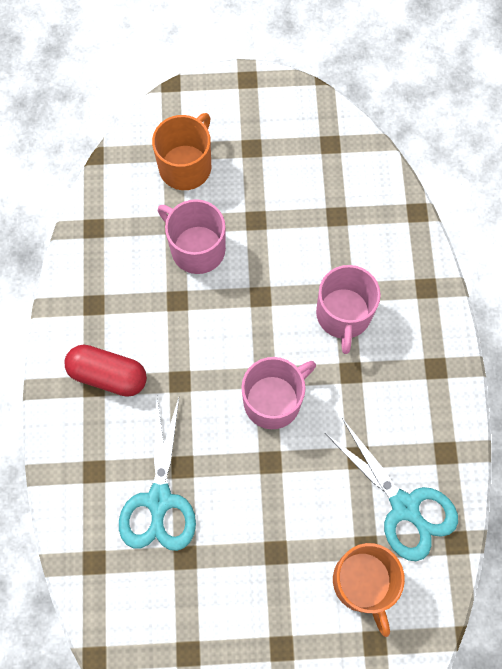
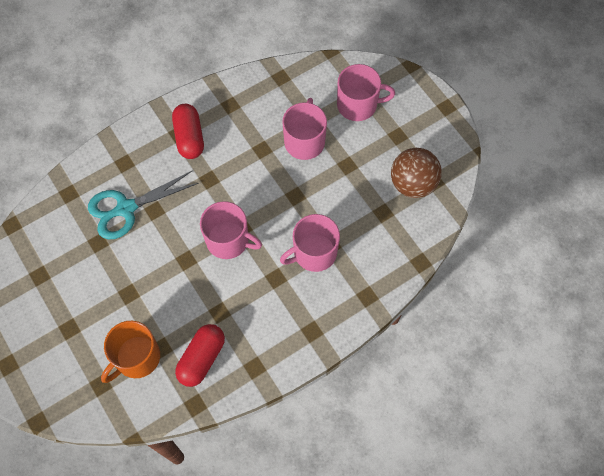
camera: 60 degrees right, 5 degrees down
(186, 166) = (358, 105): orange mug -> pink mug
(320, 166) = (412, 184): none -> brown ball
(404, 506) = (201, 358): turquoise scissors -> red capsule

